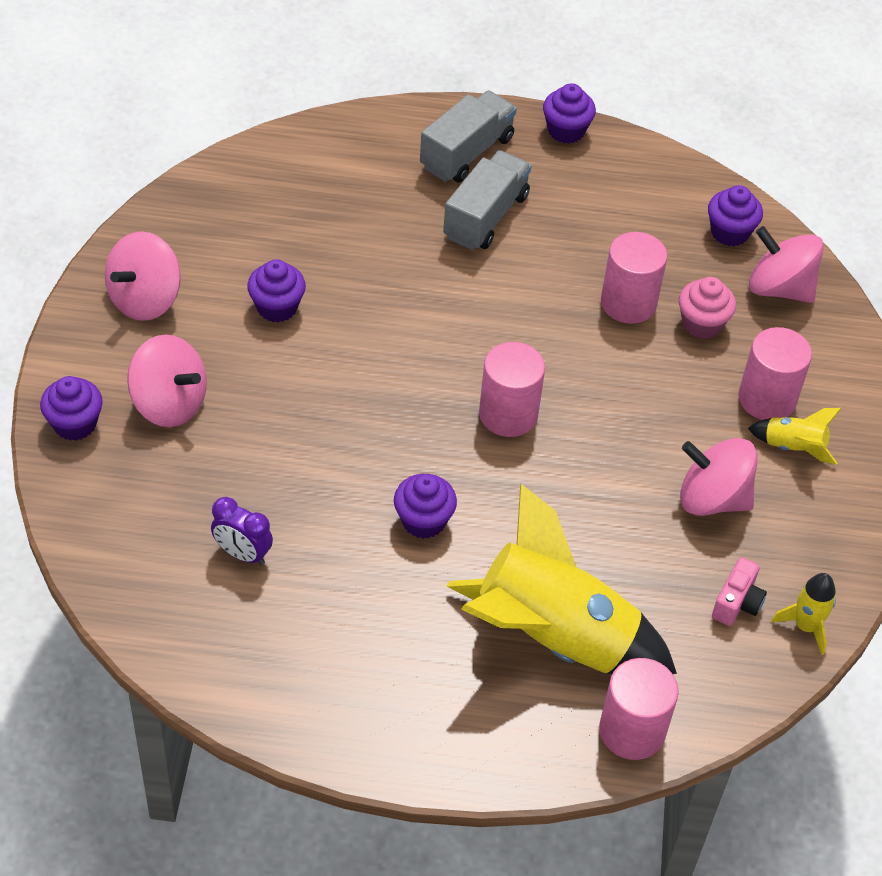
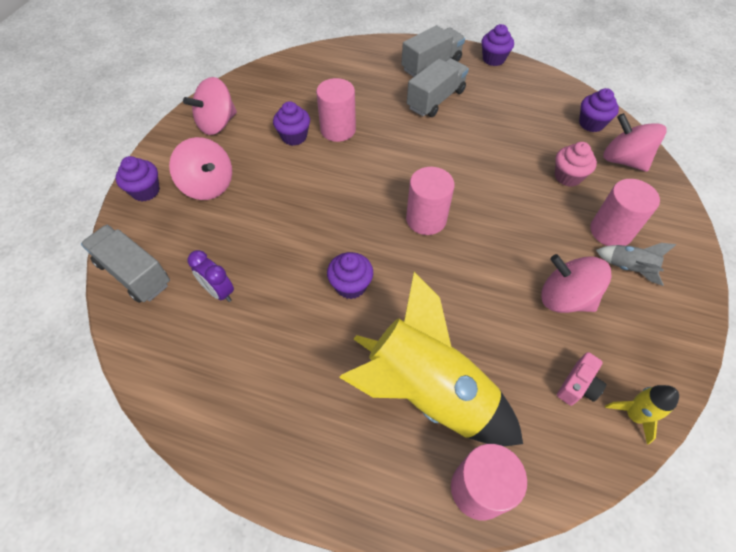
camera: 15 degrees right, 5 degrees up
(110, 546) = (134, 273): none -> grey truck
(628, 303) = (519, 158): pink cylinder -> pink cylinder (338, 130)
(793, 447) = (628, 268): yellow rocket -> grey rocket

